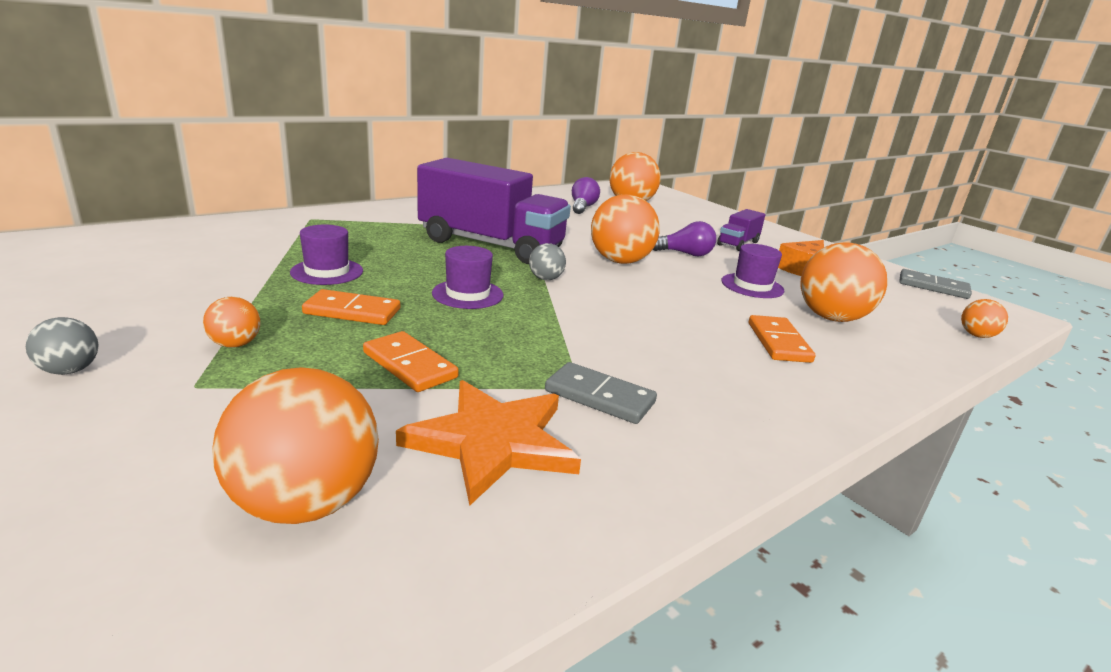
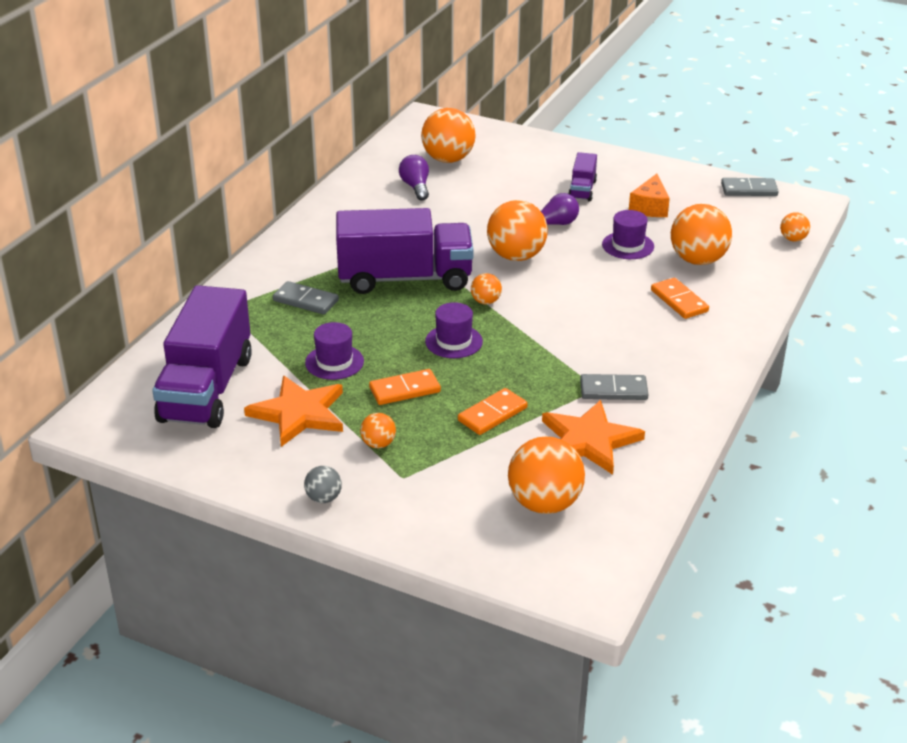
camera: 25 degrees left, 10 degrees up
(184, 252) = (206, 388): none -> purple truck
(217, 293) = (299, 413): none -> orange star
(381, 232) = (306, 300): none -> grey domino
(409, 365) = (492, 414): orange domino -> orange domino turned 60 degrees counterclockwise
(545, 278) = (485, 301): grey ball -> orange ball

